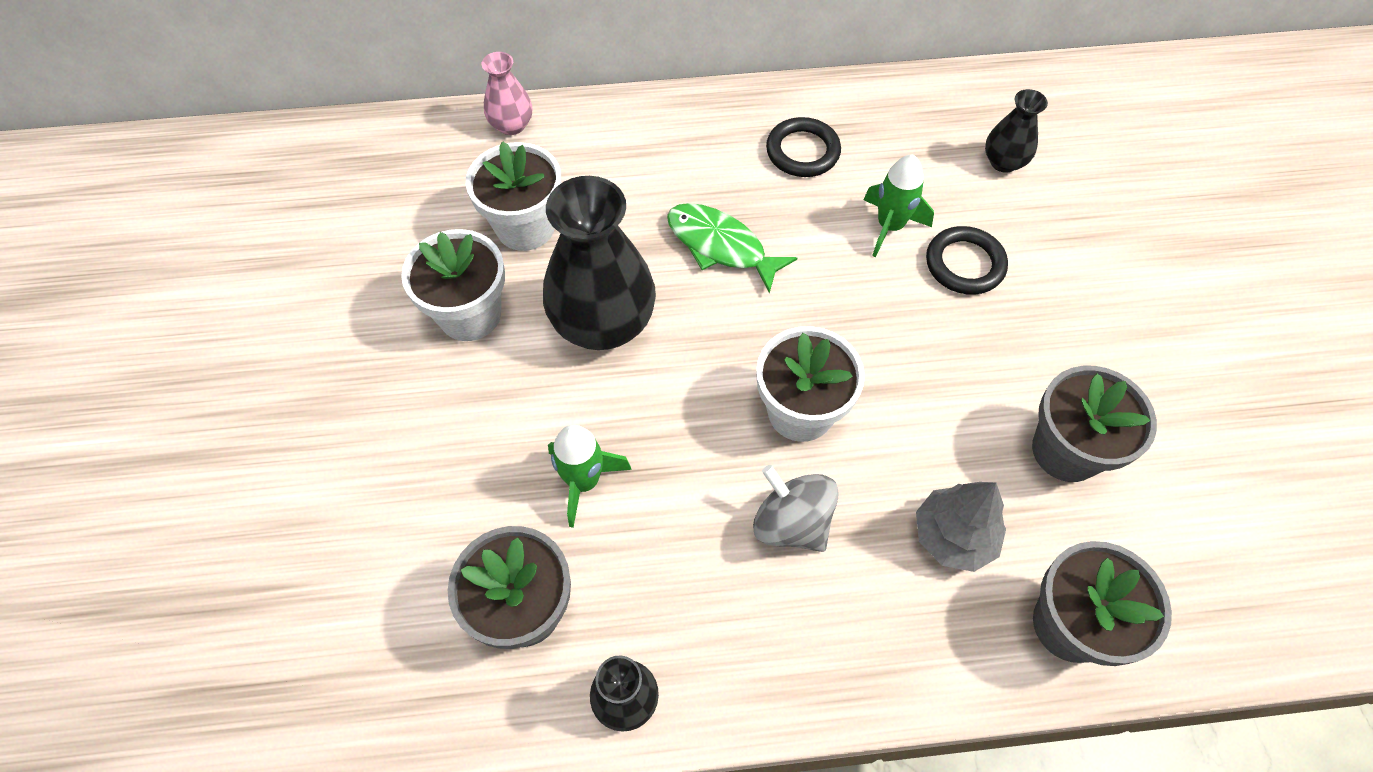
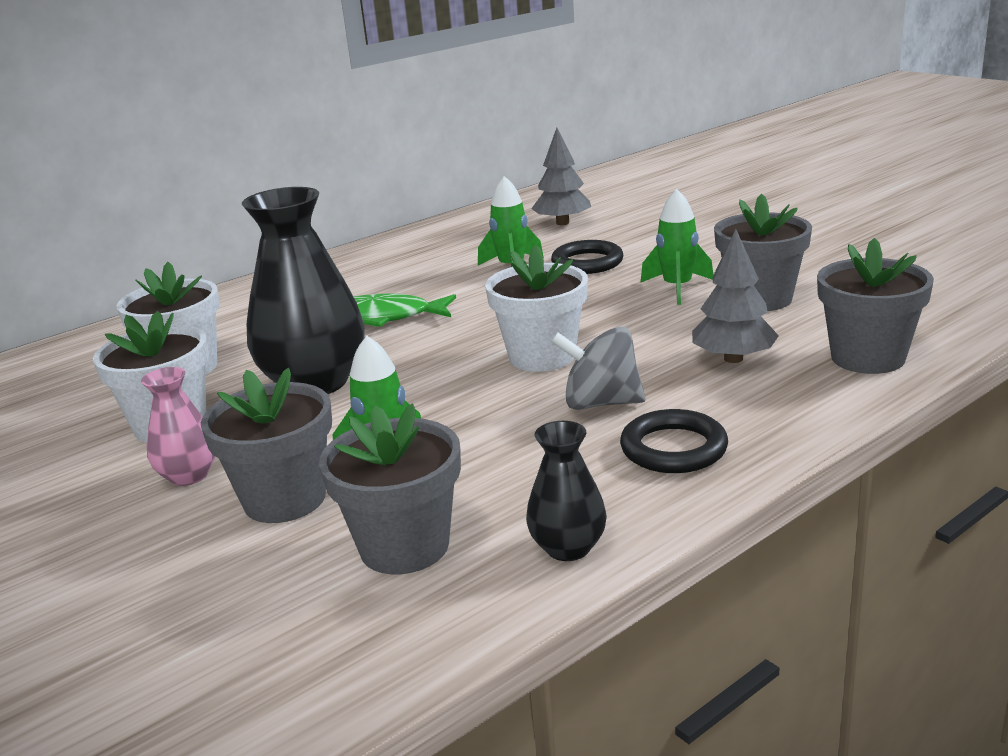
camera: 30 degrees left, 35 degrees down
(486, 484) = (285, 499): none -> grey flower pot
(512, 125) = (120, 332): pink vase -> pink vase (189, 475)
(802, 151) = (404, 264): black ring -> black ring (673, 448)
(1003, 162) = (562, 223): black vase -> grey tree
(1007, 374) = (677, 288): none -> green rocket

